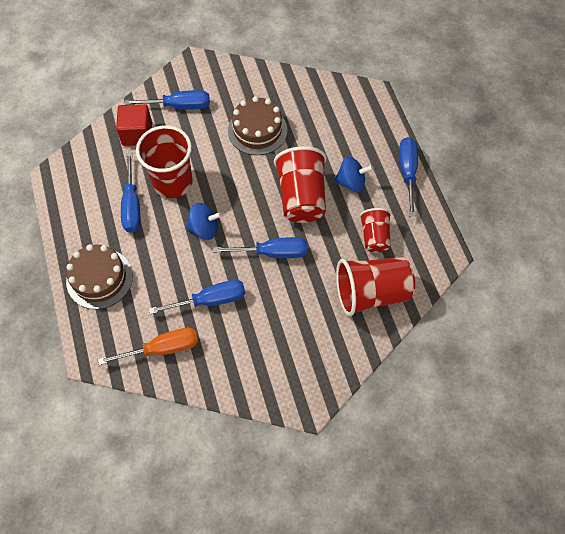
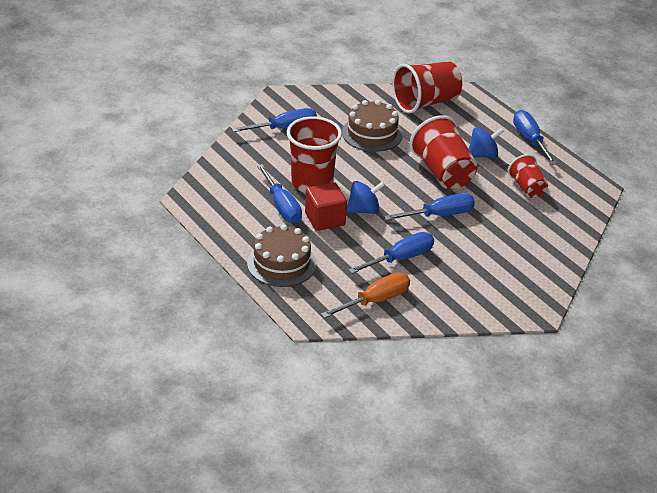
camera: 20 degrees left, 25 degrees down
(137, 134) = (255, 155): red cube -> red cube (325, 219)
(371, 293) = (547, 226): red cup -> red cup (425, 103)

